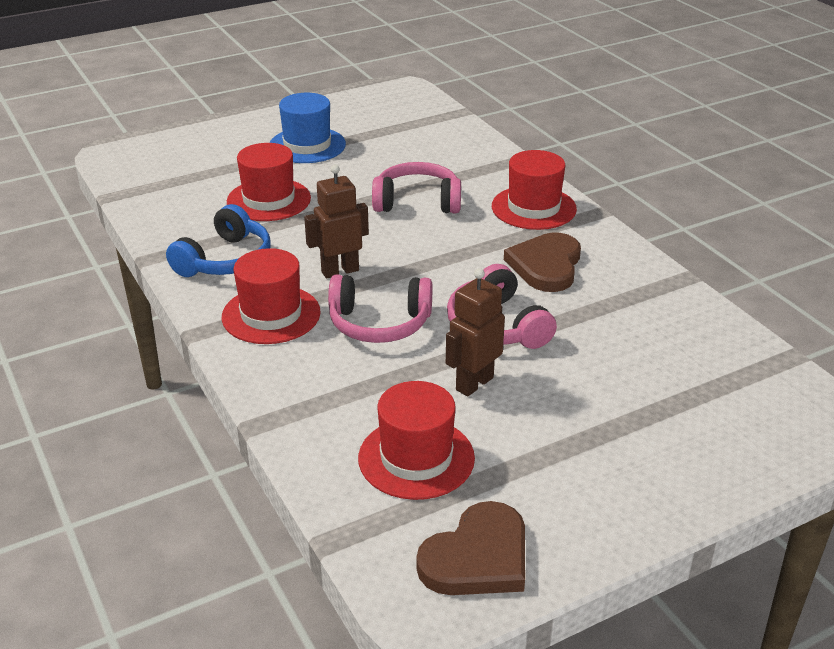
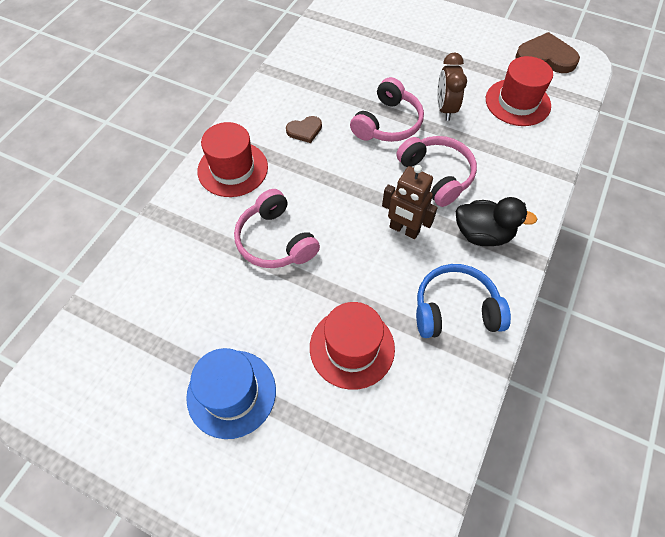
camera: 125 degrees left, 25 degrees up
(271, 315) = (482, 234): red hat -> black duck
(474, 383) = (445, 109): brown robot -> brown clock
(546, 265) = (304, 130): brown heart -> brown heart, size x0.56

